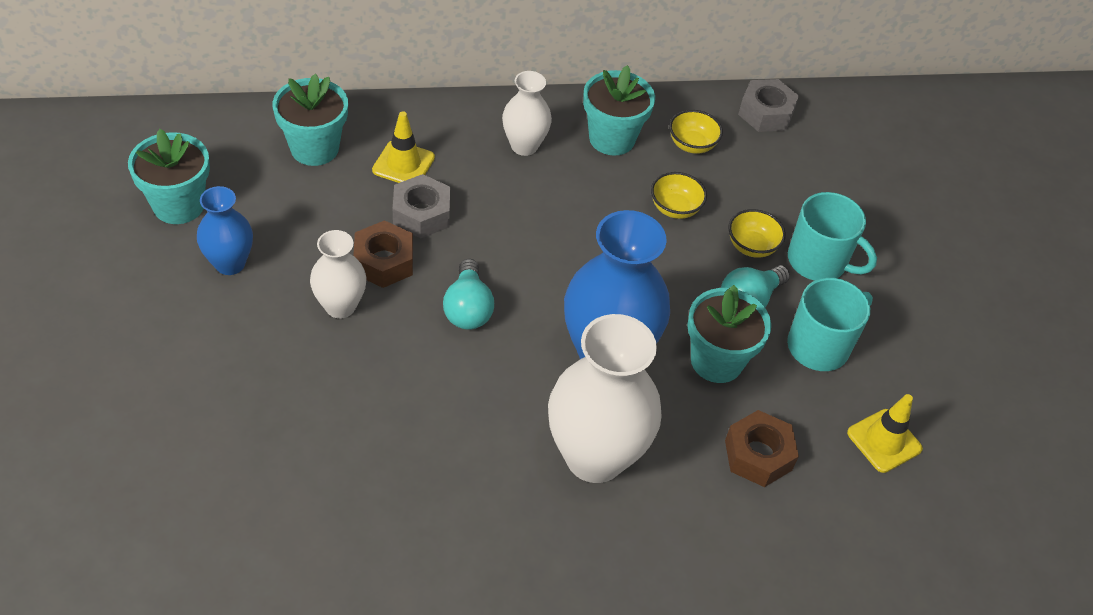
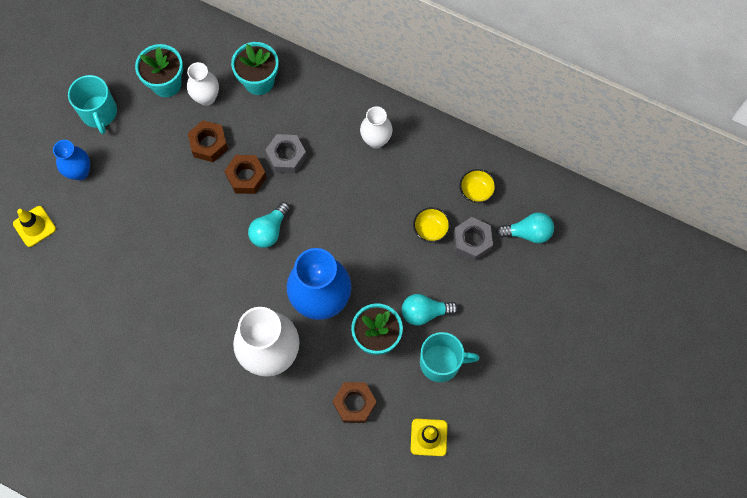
camera: 40 degrees right, 20 degrees up
(230, 263) = (169, 135): blue vase -> blue vase (80, 172)
(298, 248) = (209, 144): none -> brown nut
(340, 306) = (206, 192): white vase -> white vase (206, 97)
(403, 164) = (299, 117): yellow traffic cone -> yellow traffic cone (34, 226)
(612, 139) = (431, 162): turquoise flower pot -> none
(751, 246) = (455, 279): yellow bowl -> none
(765, 113) = (541, 192): grey nut -> grey nut (472, 241)
(788, 159) = (528, 233): none -> turquoise light bulb
(818, 261) = (486, 311): turquoise mug -> turquoise mug (99, 113)

